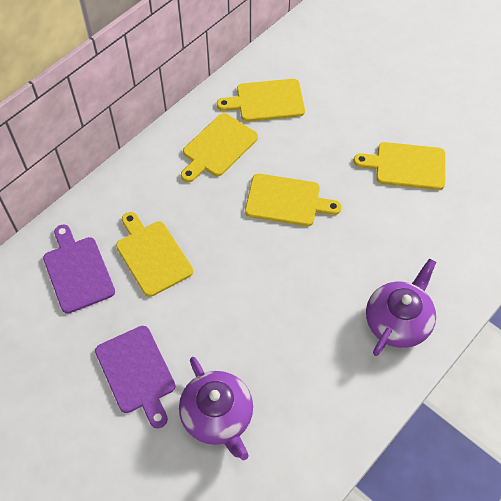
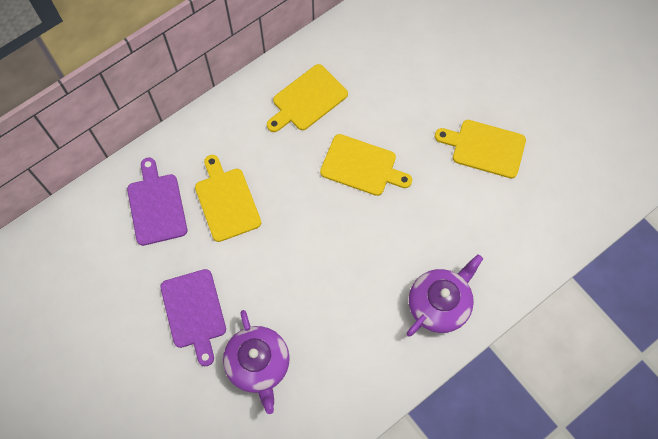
camera: 10 degrees right, 10 degrees up
(266, 101) = (364, 56): yellow cutting board -> none

